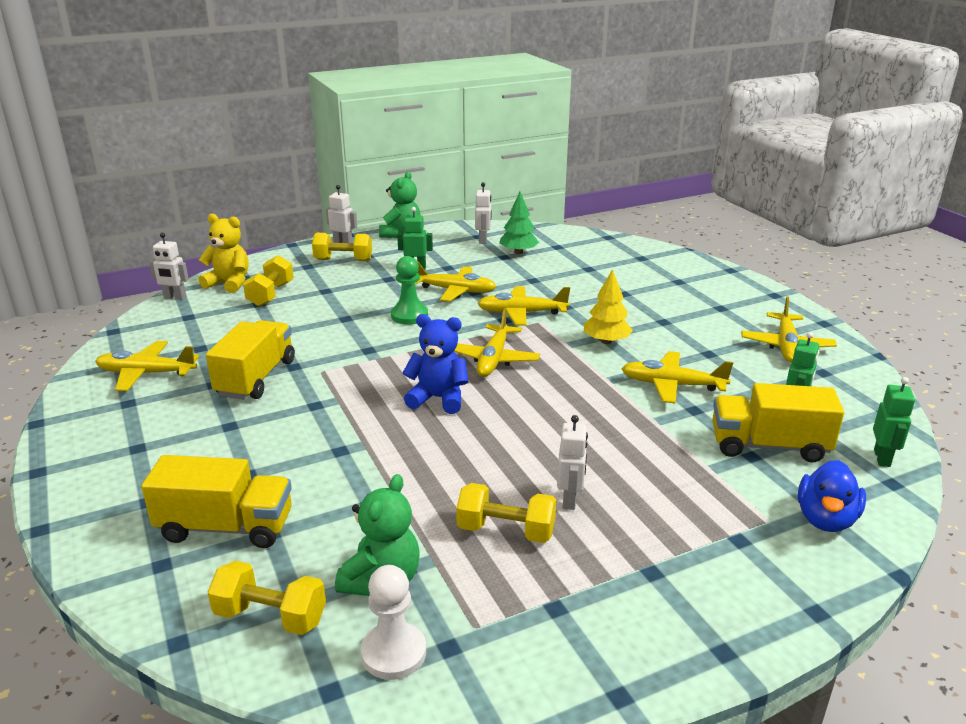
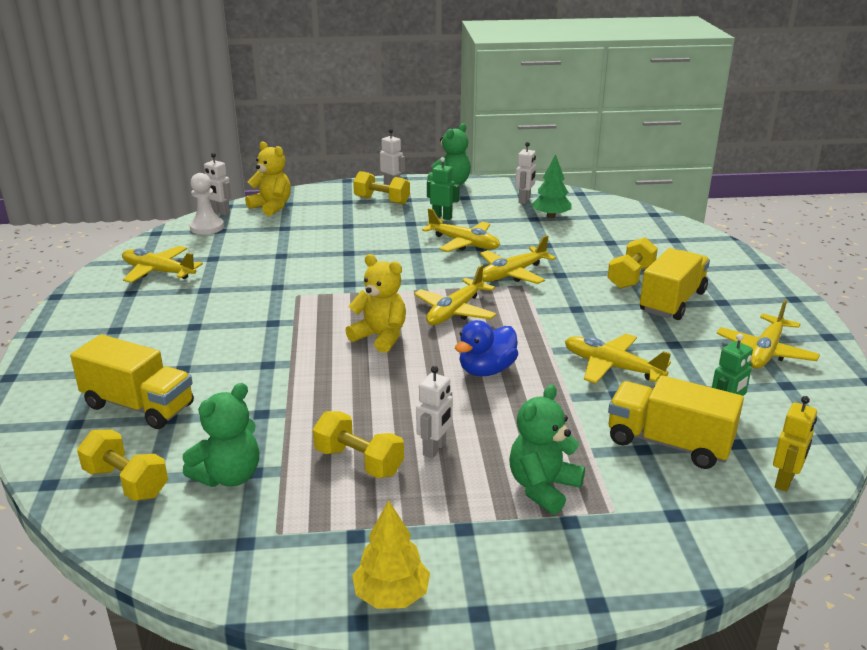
camera: 20 degrees right, 0 degrees up
(256, 378) = (240, 291): yellow truck -> yellow truck (672, 302)
(271, 294) = (299, 222): yellow dumbbell -> yellow dumbbell (631, 277)
(393, 653) = (199, 535): white pawn -> white pawn (207, 227)
(409, 315) = (406, 259): green pawn -> none
(438, 398) = (380, 337): blue teddy bear -> yellow teddy bear
(521, 313) = (512, 274): yellow plane -> yellow plane turned 60 degrees counterclockwise
(606, 341) = (576, 314): yellow tree -> yellow tree (392, 595)
(694, 513) = (543, 488): none -> green teddy bear
(825, 519) = (674, 524): blue duck -> blue duck (486, 370)
(882, 458) = (785, 481): green robot -> yellow robot

